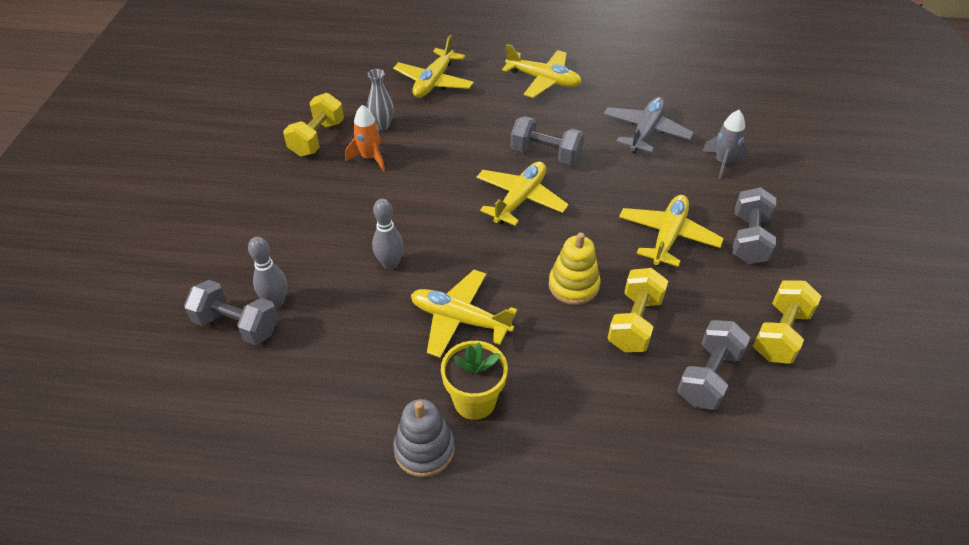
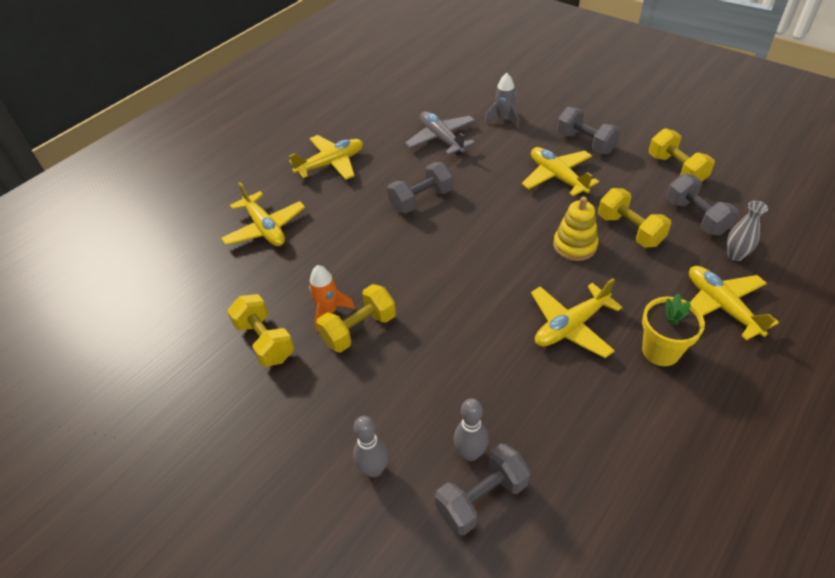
camera: 55 degrees left, 0 degrees up
(362, 183) = (359, 329): none -> yellow dumbbell
(382, 125) = (291, 286): grey vase -> grey vase (735, 255)
(390, 264) = (478, 348): grey bowling pin -> grey bowling pin (374, 469)
(424, 450) = (696, 402): grey stacking toy -> none
(520, 199) = (461, 236): yellow plane -> yellow plane (721, 306)

